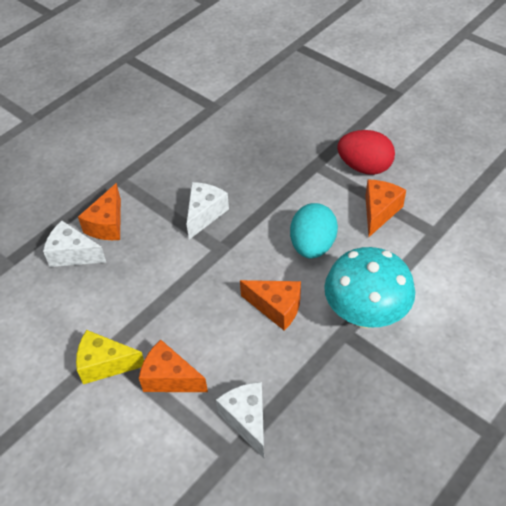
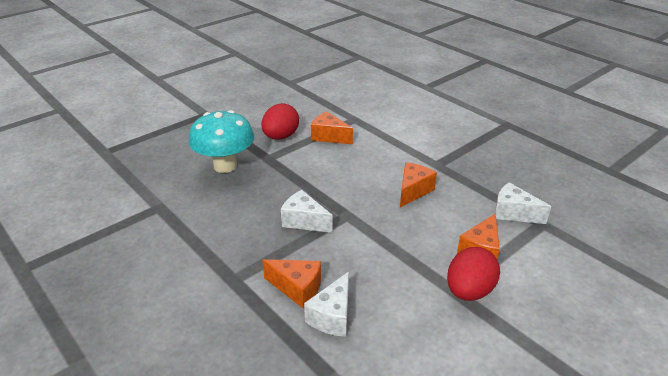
camera: 85 degrees left, 15 degrees down
(105, 364) = (469, 291): yellow cheese -> red egg
(247, 420) = (513, 213): white cheese -> white cheese turned 45 degrees clockwise
(312, 246) = (355, 168): turquoise egg -> none
(365, 314) = (422, 154): turquoise mushroom -> turquoise mushroom (225, 166)

